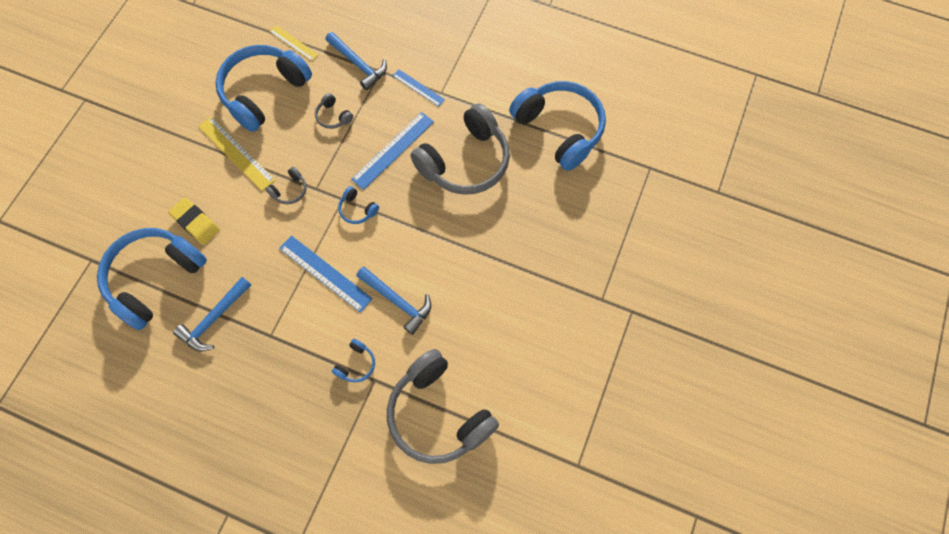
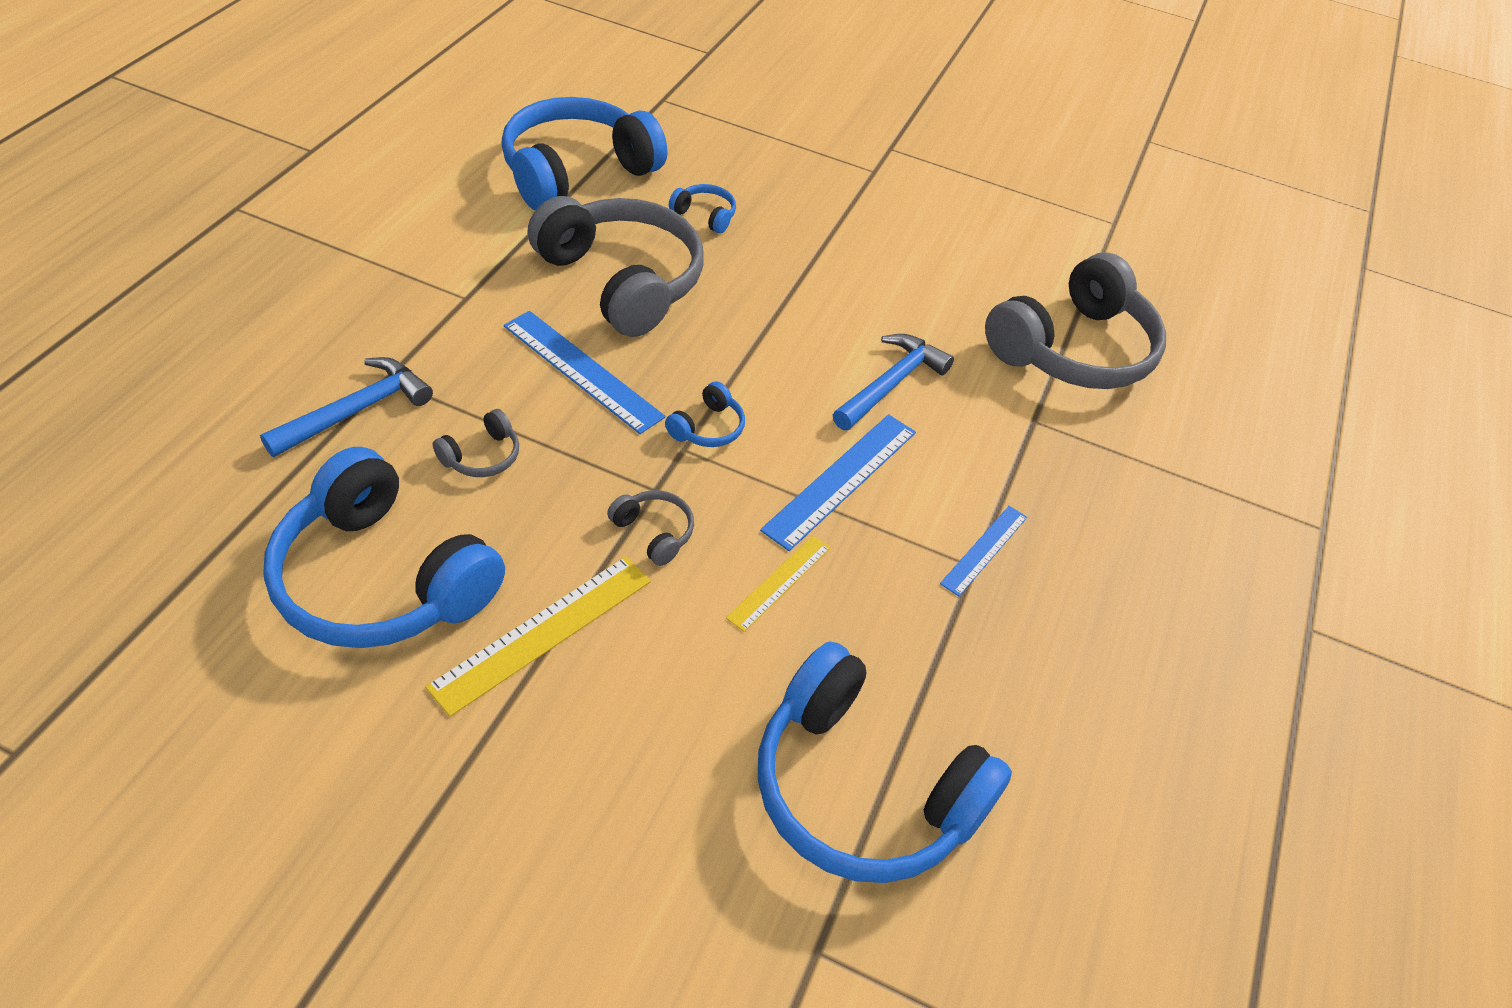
camera: 95 degrees left, 20 degrees down
(196, 223) = (721, 709): yellow eraser -> none
(214, 318) = (948, 662): blue hammer -> none
(293, 43) = (252, 521): yellow ruler -> yellow ruler (779, 582)
(356, 364) = (1010, 443): blue headphones -> blue headphones (705, 215)
(418, 87) = (444, 326): blue ruler -> blue ruler (984, 550)

